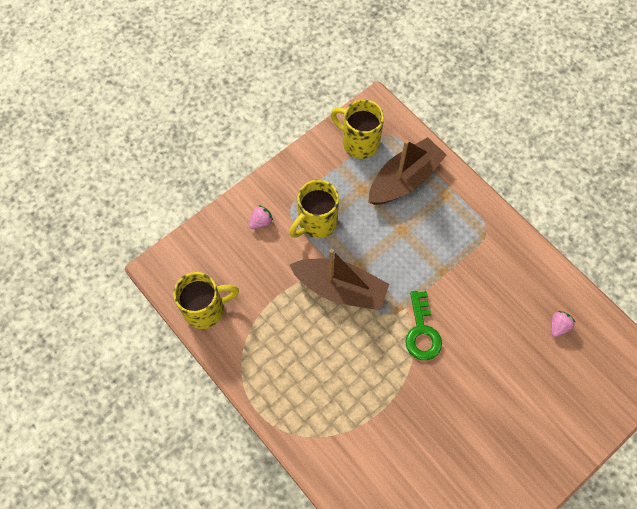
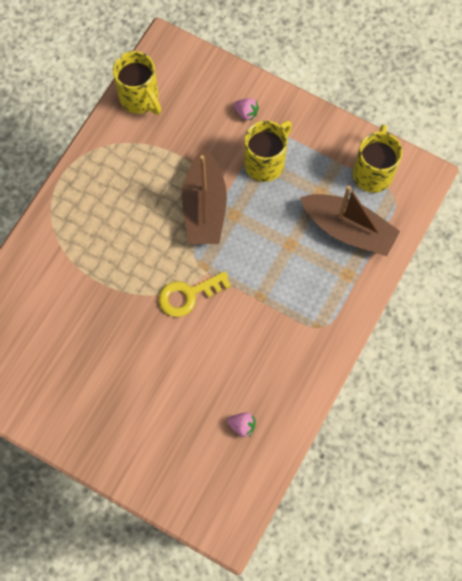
camera: 70 degrees right, 5 degrees up
(316, 223) = (265, 162): yellow mug -> yellow mug turned 105 degrees clockwise
(422, 331) = (188, 295): green key -> yellow key

